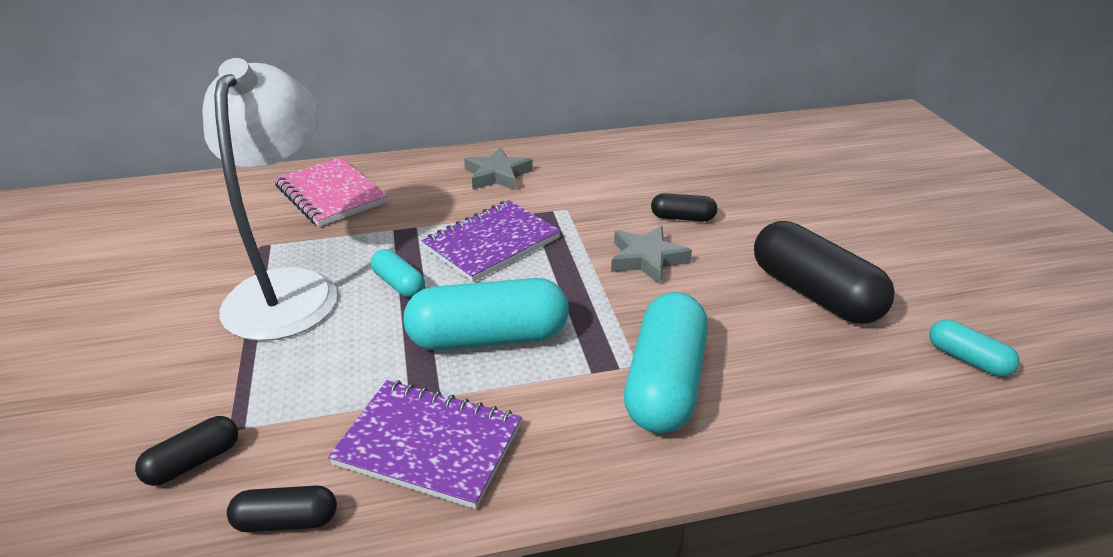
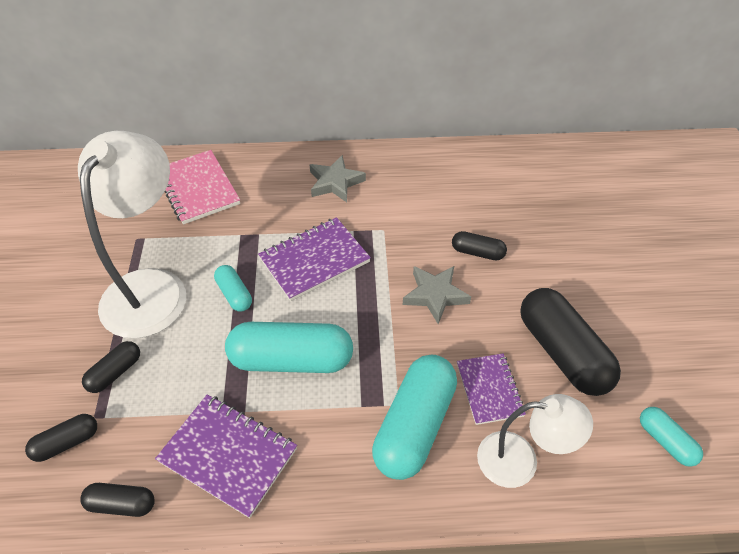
camera: 10 degrees right, 15 degrees up
(253, 378) = (115, 372): none -> black capsule
(743, 337) = (489, 389): none -> purple notebook
(808, 400) = (520, 461): none -> white lamp

